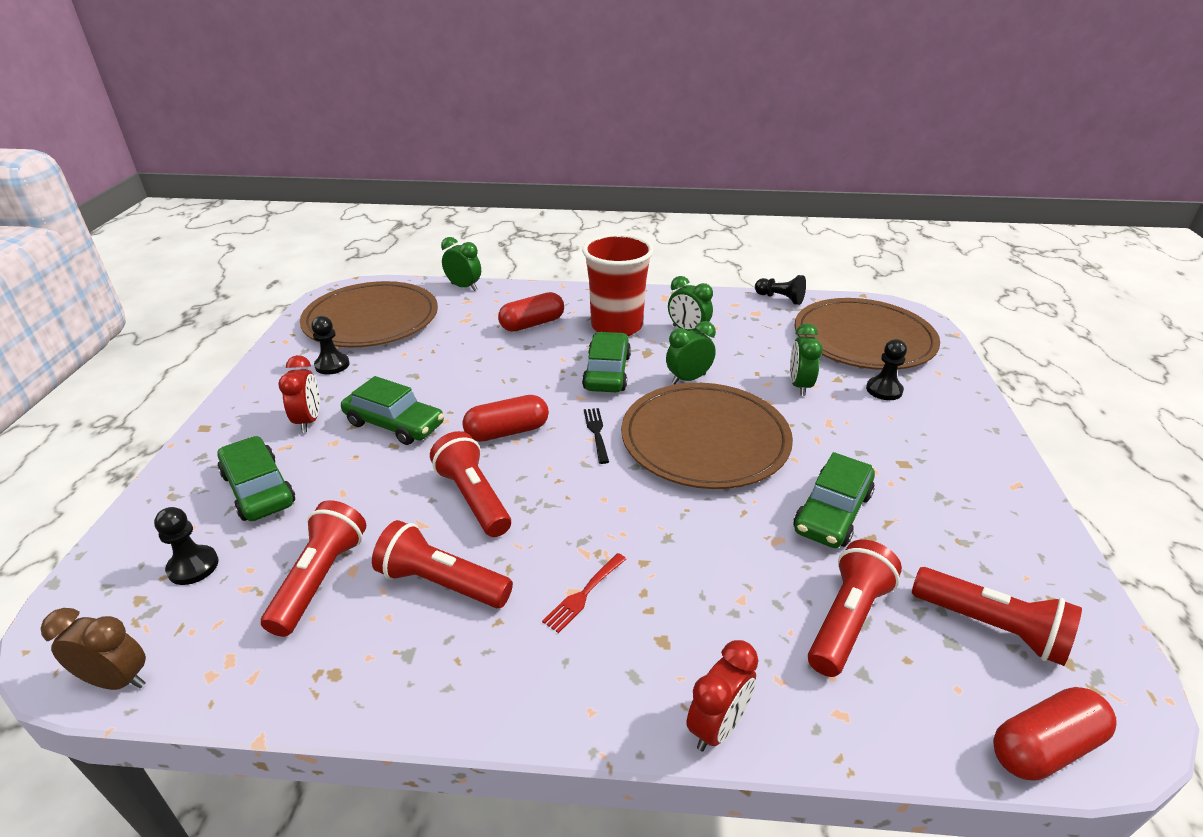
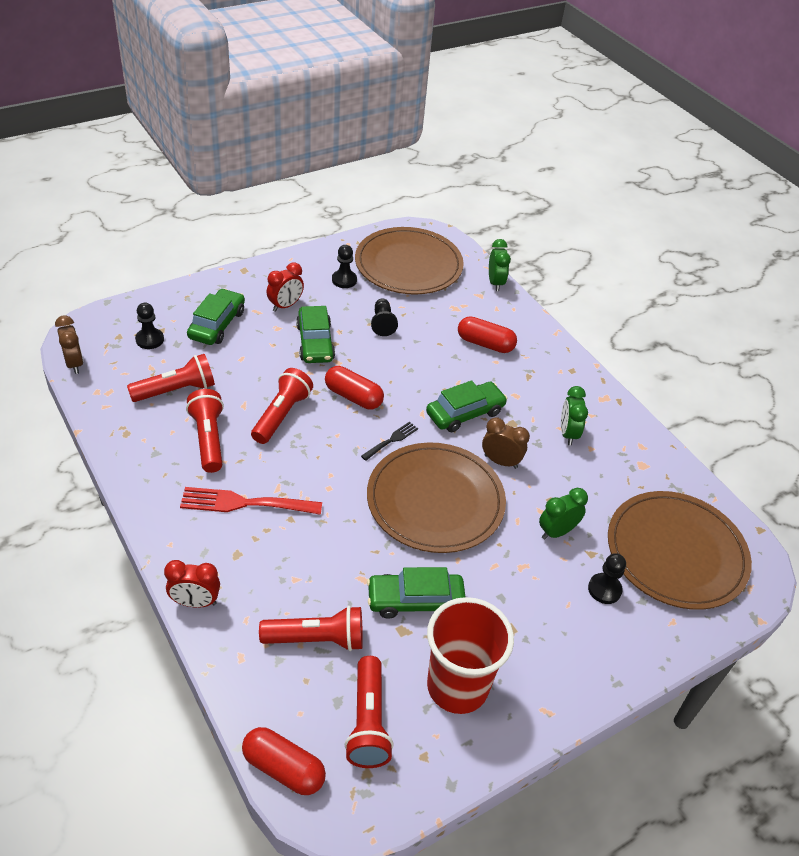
camera: 50 degrees right, 10 degrees up
(584, 594) = (245, 503): red fork -> red fork, size x1.85
(616, 326) = (530, 390): red cup -> red cup (457, 686)
(688, 379) = (500, 461): green clock -> brown clock
(780, 298) = (685, 472): black pawn -> black pawn (382, 323)

